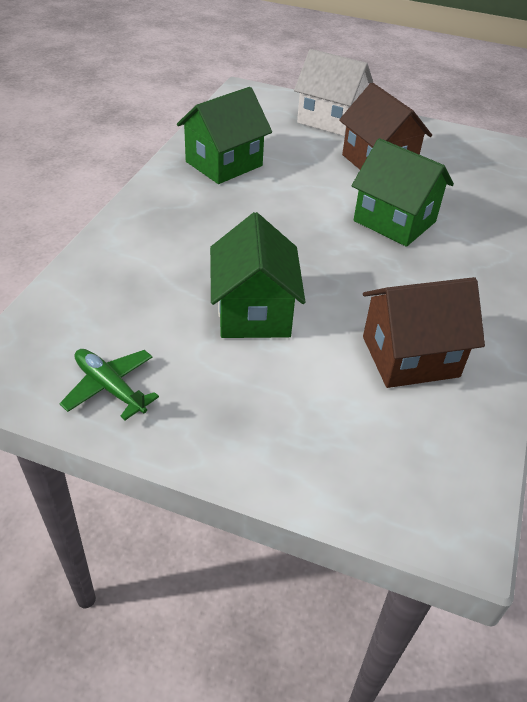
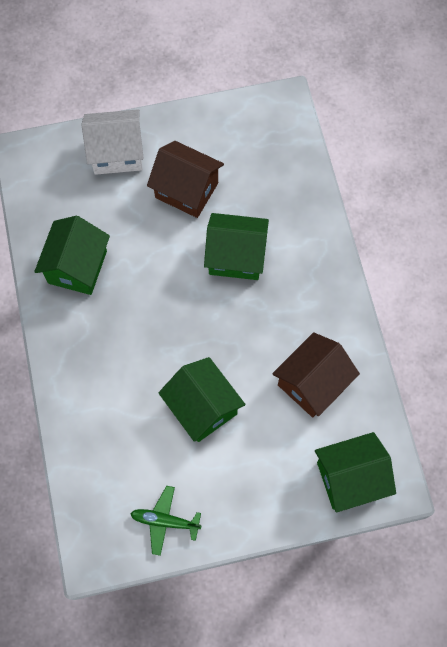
camera: 30 degrees left, 25 degrees up
(395, 479) = (350, 478): none -> green house

